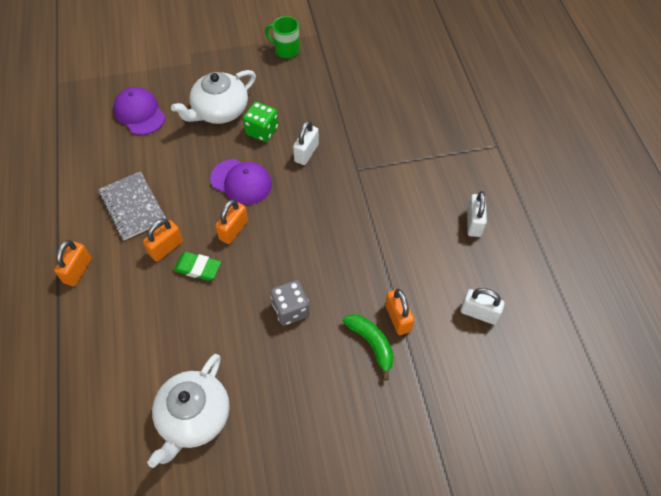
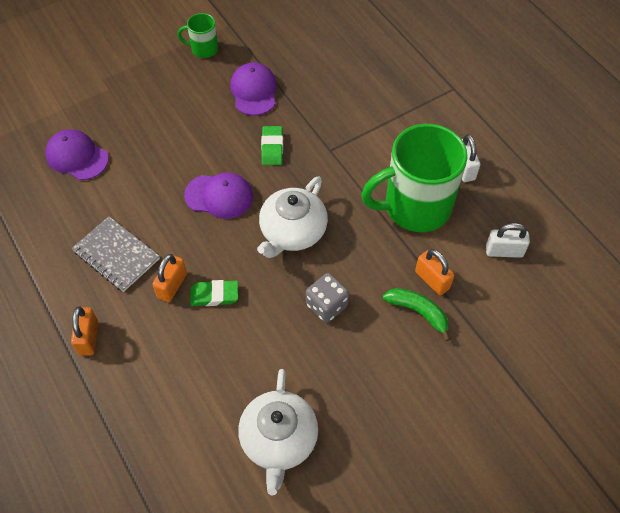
camera: 20 degrees left, 0 degrees up
(219, 111) = (162, 130): white teapot -> white teapot (292, 232)
(233, 230) = (233, 246): orange padlock -> none
(262, 131) = (216, 138): green dice -> none
(306, 153) = (272, 148): white padlock -> green eraser
(313, 98) = (254, 91): none -> purple cap
(412, 245) = (415, 207): none -> green mug

